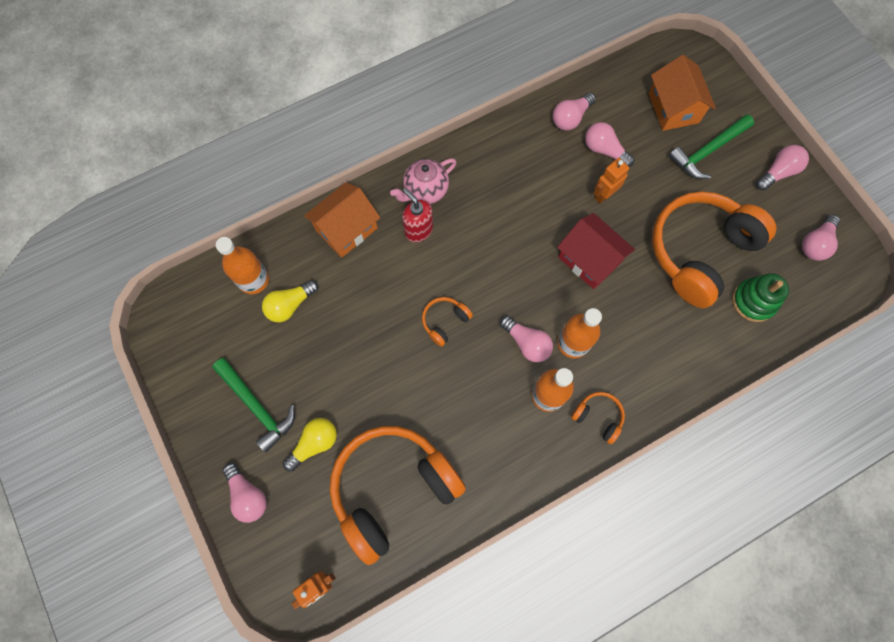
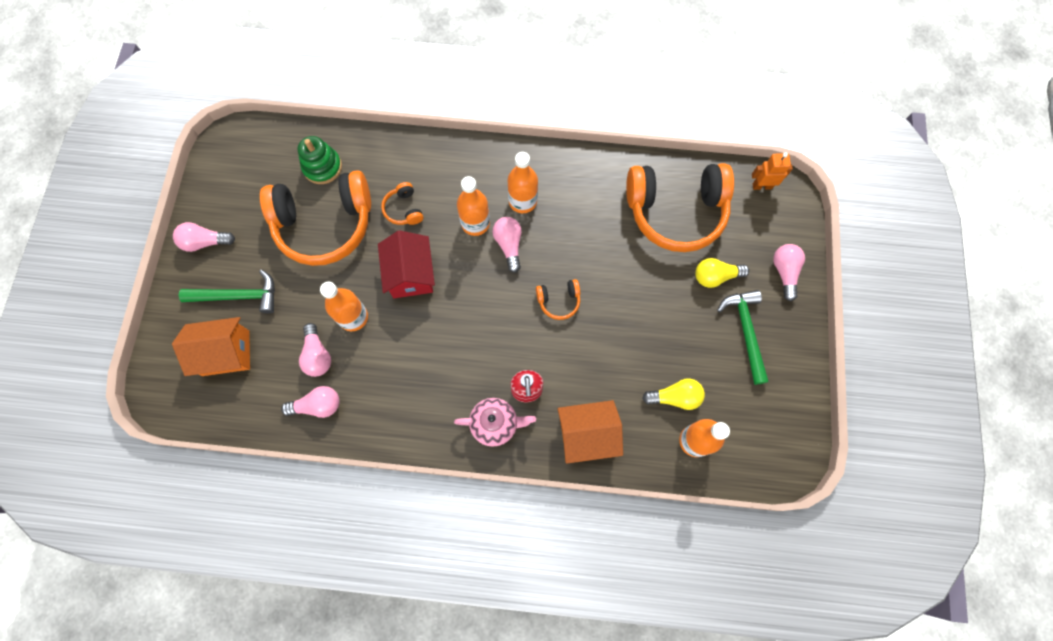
camera: 145 degrees left, 0 degrees up
(598, 417) = (499, 166): orange headphones -> orange headphones (404, 209)
(603, 195) = (353, 317): orange robot -> orange bottle
(673, 108) = (226, 353): orange house -> orange house turned 60 degrees clockwise
(815, 243) = (238, 174): pink light bulb -> none

